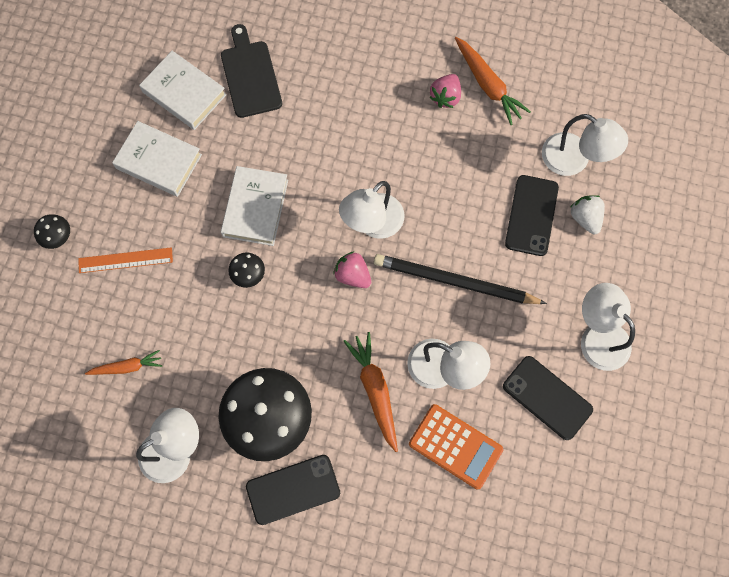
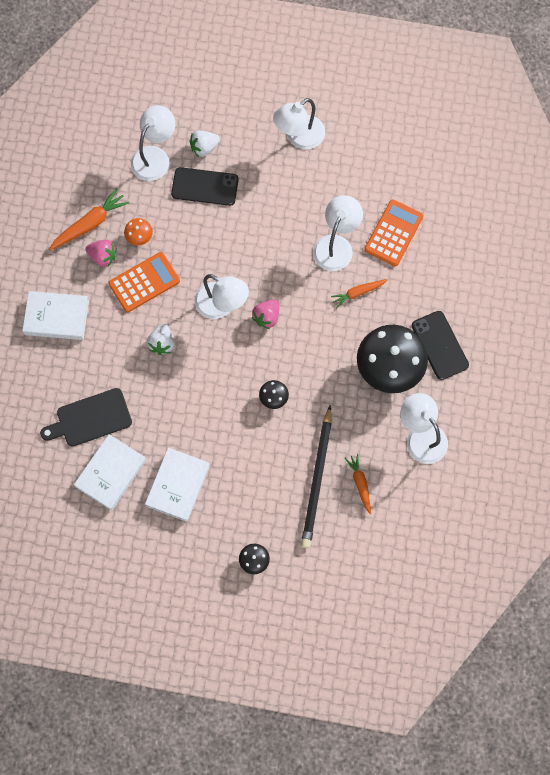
camera: 95 degrees left, 0 degrees up
(125, 260) = (270, 499): orange ruler -> none
(255, 208) = (215, 399): white book -> white book (57, 317)
(331, 155) = (162, 343): none -> white strawberry
(375, 390) = (358, 293): orange carrot -> orange carrot, size x0.63
(409, 139) = (144, 282): none -> orange calculator
(455, 282) = (265, 240): black pencil -> black pencil (317, 479)
(468, 137) = (139, 237): none -> orange mushroom
(547, 397) = (349, 171): black phone -> none

